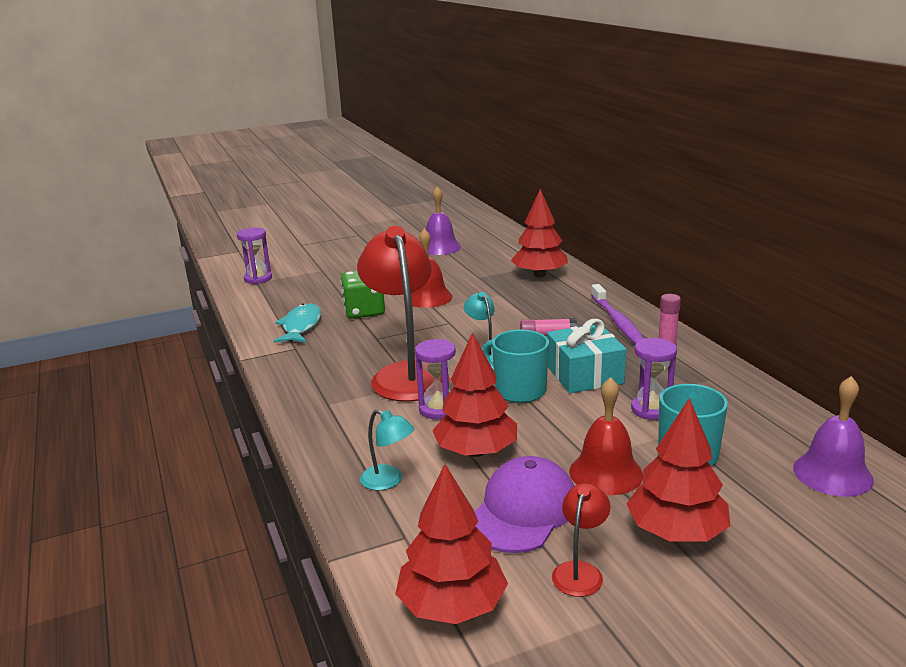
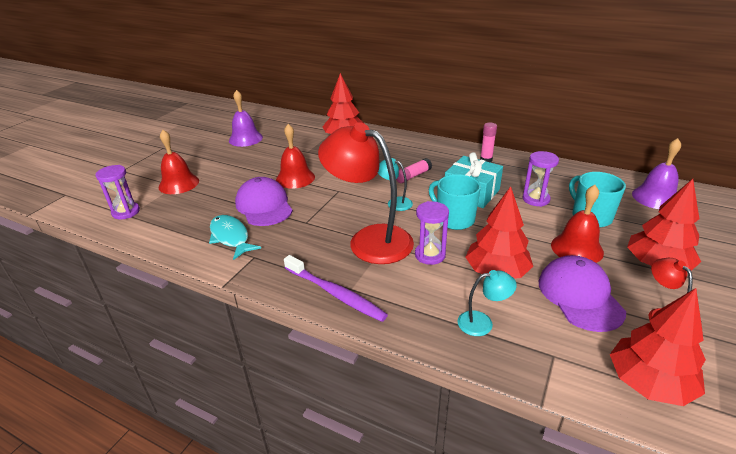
camera: 40 degrees left, 10 degrees up
(326, 269) = (179, 184): none -> red bell
(364, 311) = (264, 206): green dice -> purple cap
(518, 390) = (454, 219): turquoise mug -> turquoise mug turned 45 degrees clockwise
(618, 322) = (436, 152): purple toothbrush -> purple toothbrush (335, 293)

